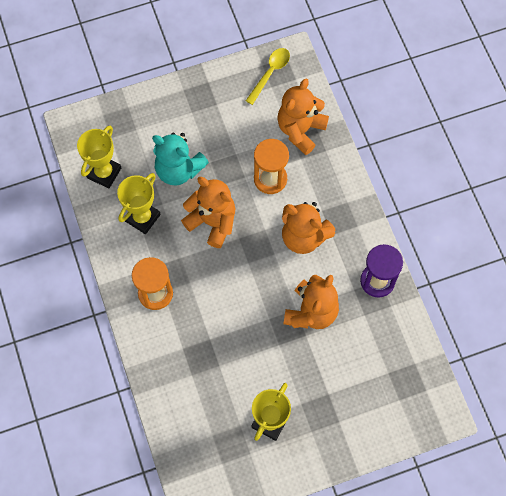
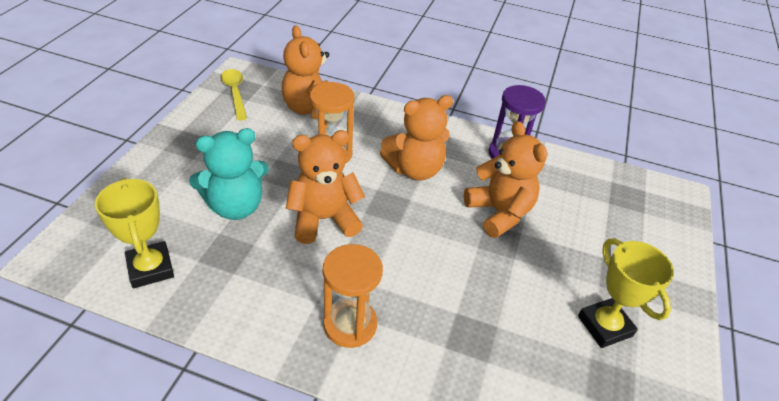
camera: 55 degrees left, 25 degrees down
(142, 217) = (247, 272): yellow trophy -> none

